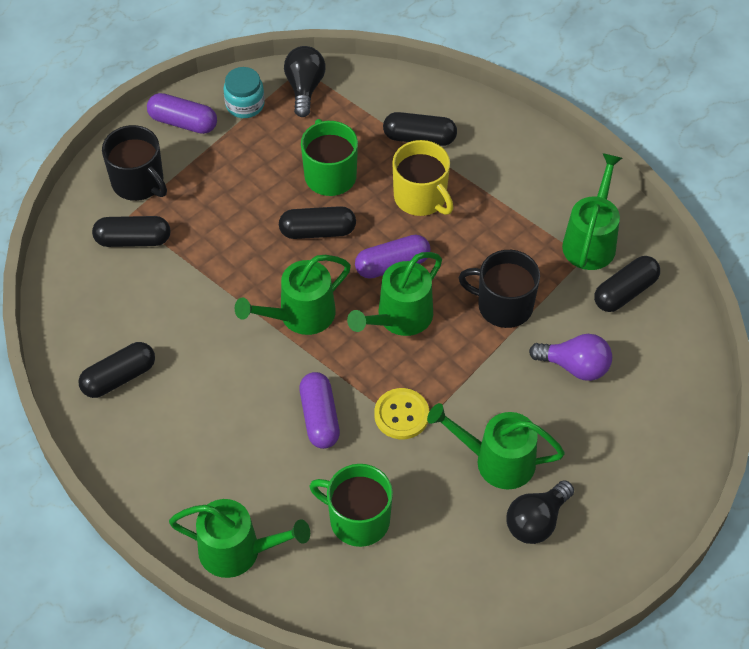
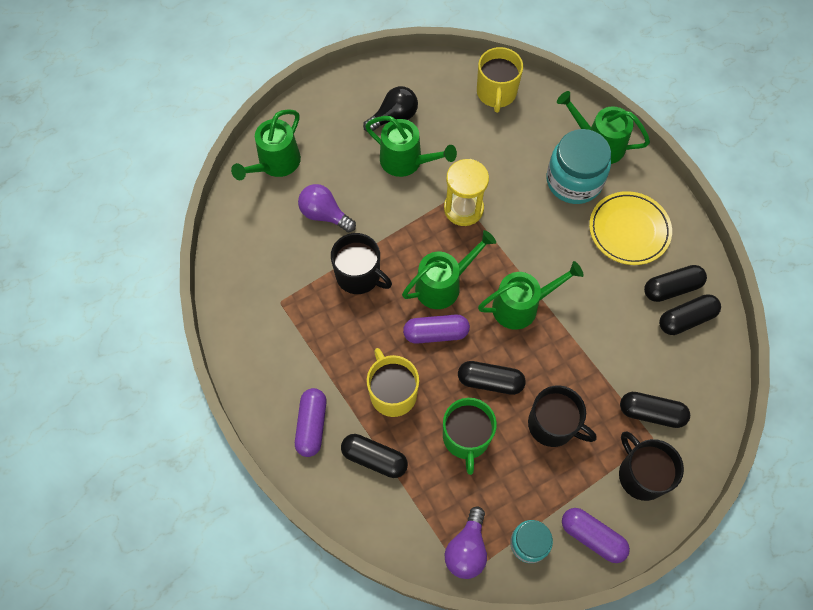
camera: 165 degrees left, 10 degrees up
(180, 437) = (629, 230): none -> yellow plate
(240, 206) = (553, 425): none -> black mug
(263, 487) = (574, 181): none -> turquoise jar
(305, 88) = (466, 549): black light bulb -> purple light bulb
(319, 417) = (524, 221): purple capsule -> purple capsule (312, 425)
(358, 519) = (513, 145): green mug -> none
(401, 415) = (463, 209): yellow button -> yellow hourglass
(402, 596) = (496, 93): none -> yellow mug
(591, 240) = (267, 315): green watering can -> green watering can (275, 164)
(625, 292) = (261, 264): black capsule -> black capsule (686, 319)

